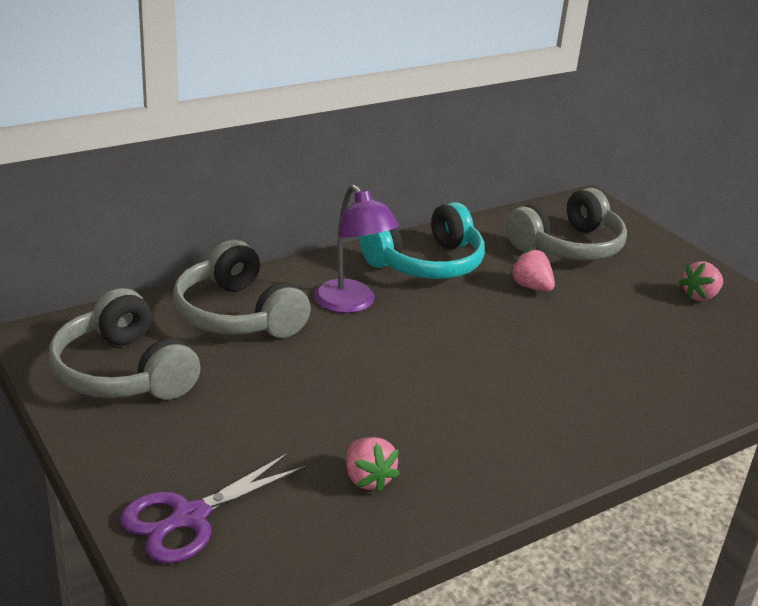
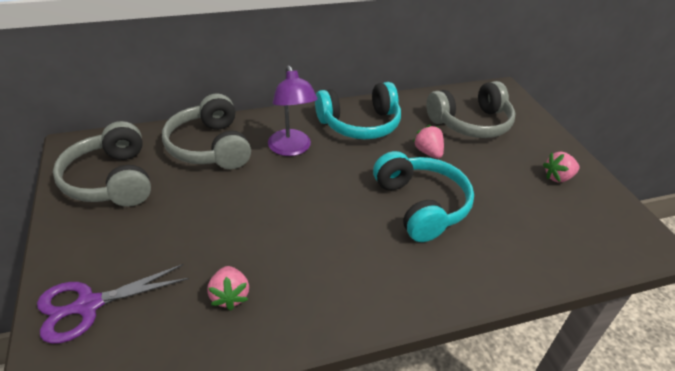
camera: 15 degrees right, 10 degrees up
(551, 348) = (421, 205): none -> turquoise headphones

